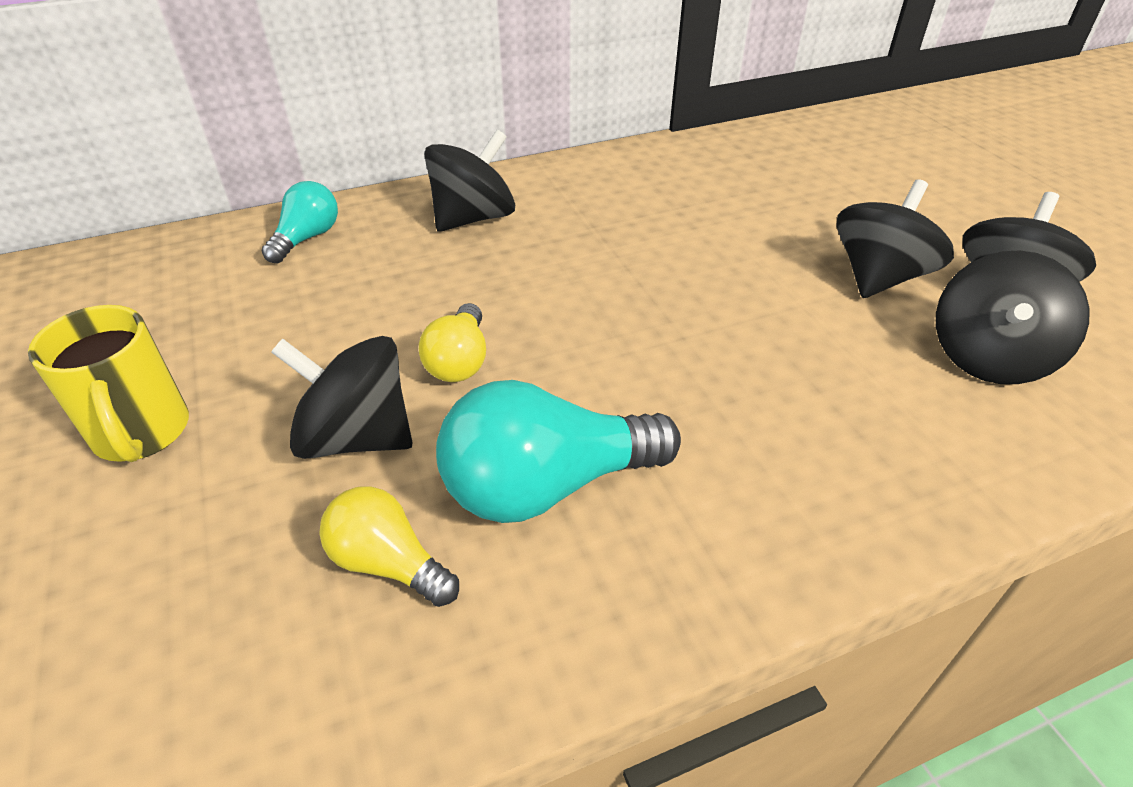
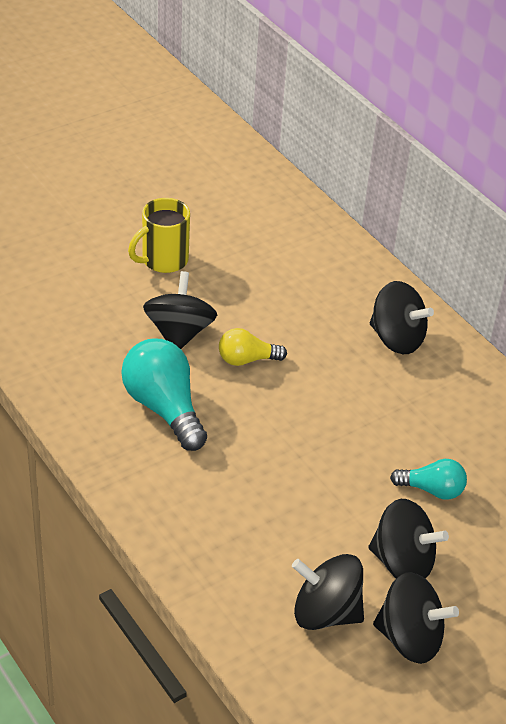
camera: 75 degrees right, 0 degrees up
(307, 238) = (342, 268): turquoise light bulb -> turquoise light bulb (432, 490)
(388, 563) = (108, 362): yellow light bulb -> none

